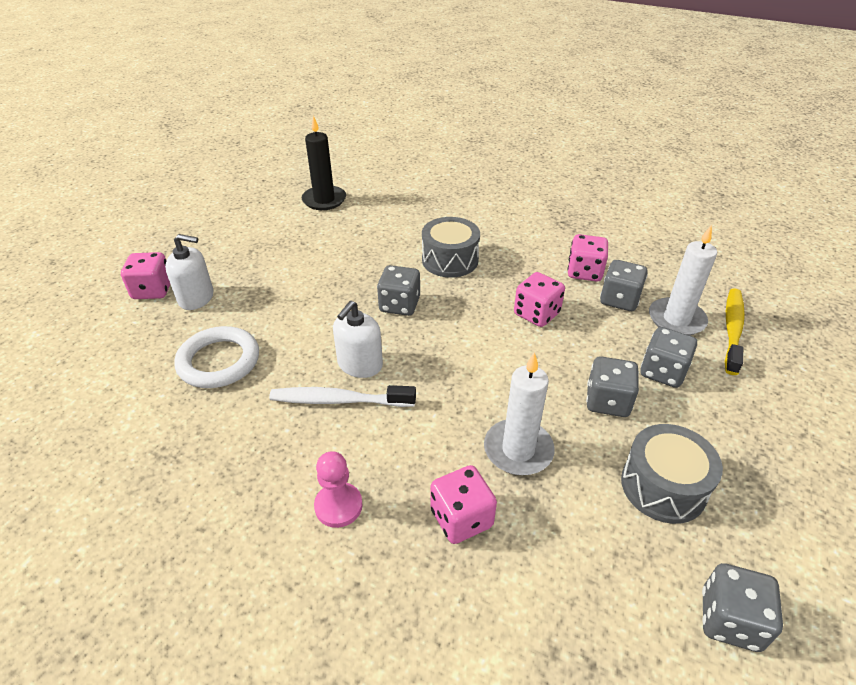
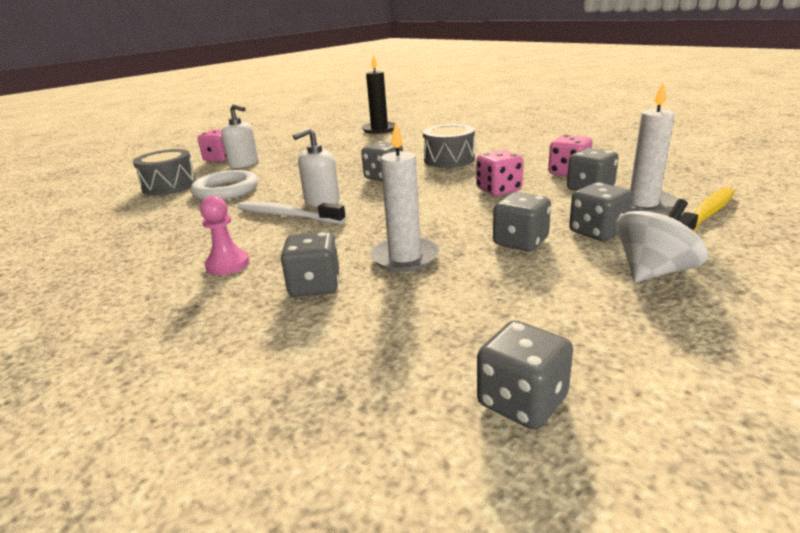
camera: 25 degrees right, 15 degrees down
(461, 518) = (315, 286): pink dice -> grey dice
(663, 486) = (530, 299): grey drum -> grey drum (170, 186)
(734, 423) = (653, 271): none -> white spinning top

